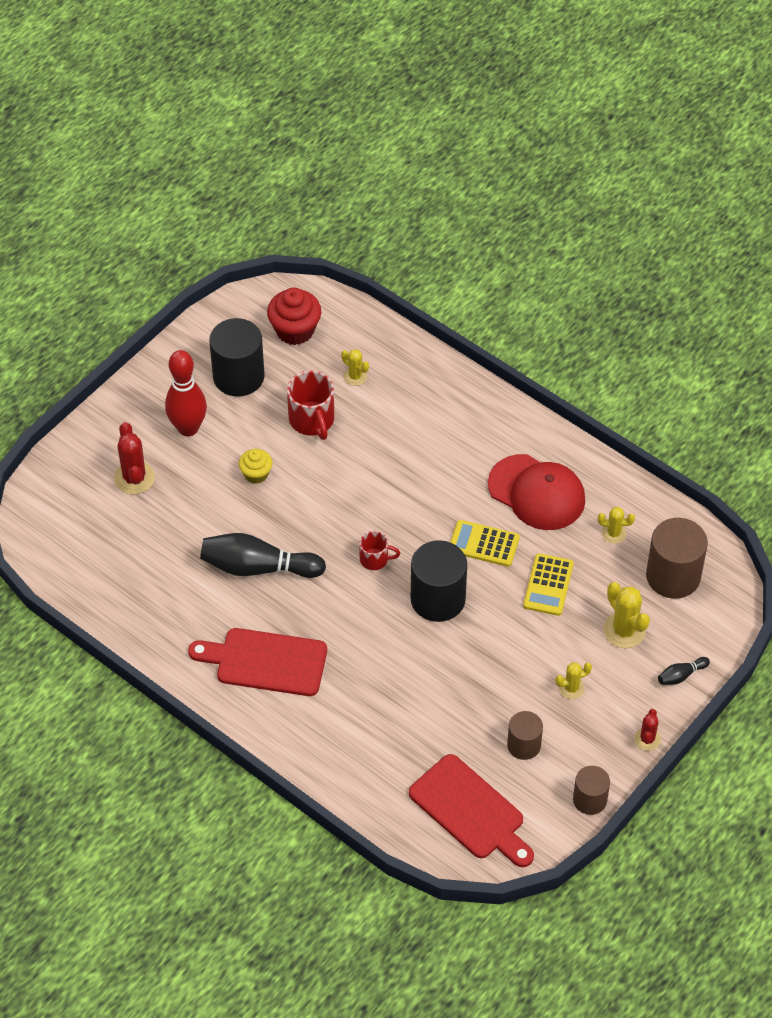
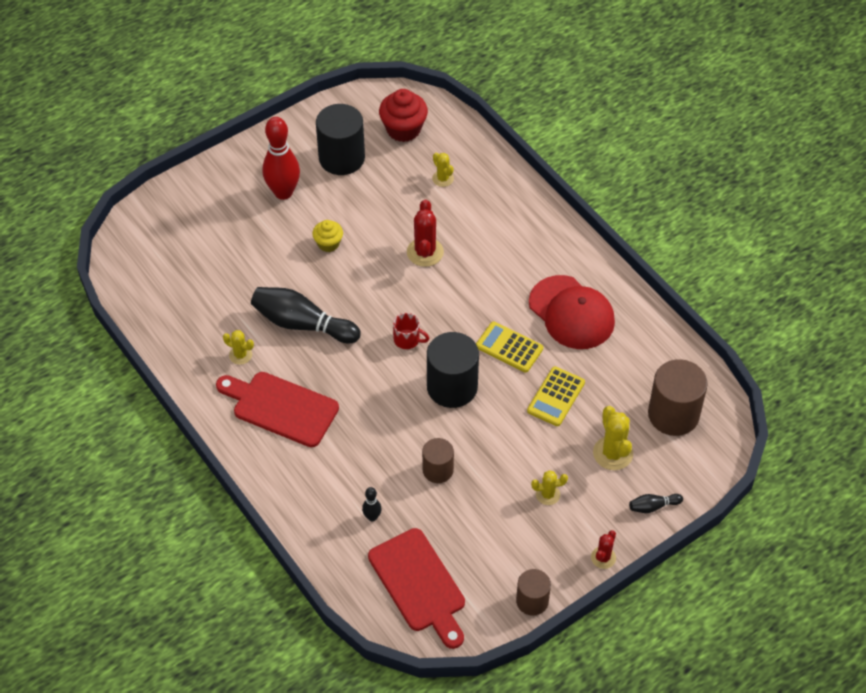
camera: 15 degrees right, 0 degrees up
(134, 478) = (223, 225): red cactus -> red cactus (425, 252)
(312, 420) = (392, 208): red mug -> none
(399, 753) = (372, 517): none -> black bowling pin
(524, 745) = (487, 536): brown cylinder -> brown cylinder (438, 470)
(614, 533) = (630, 364): yellow cactus -> yellow cactus (240, 355)

